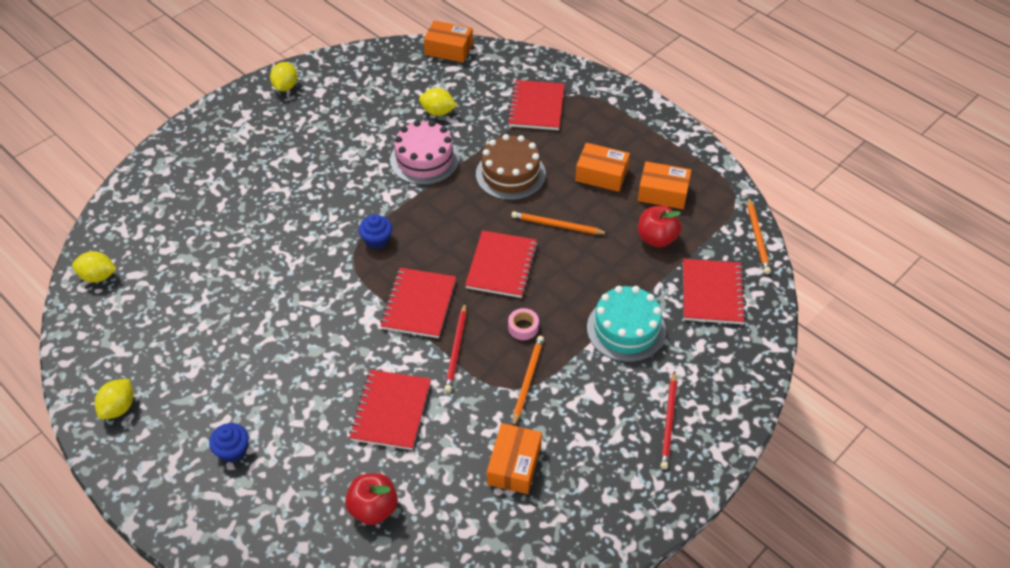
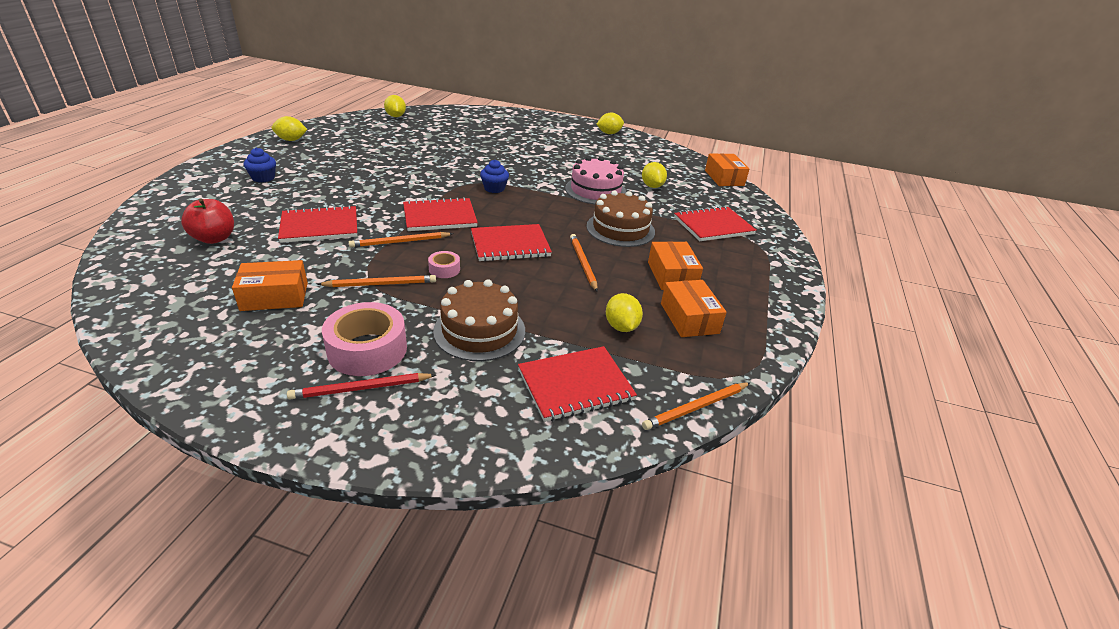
camera: 60 degrees right, 15 degrees down
(456, 349) = (400, 242): red pencil -> orange pencil
(622, 409) = (367, 349): none -> pink tape
(626, 329) = (479, 330): turquoise cake -> brown cake
(656, 238) = (621, 327): red apple -> yellow lemon

